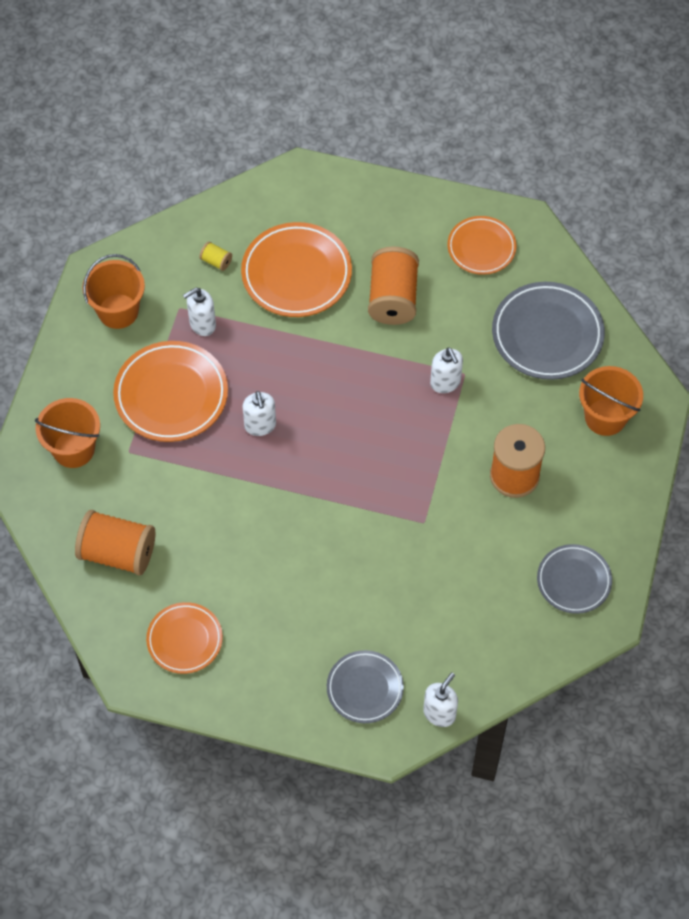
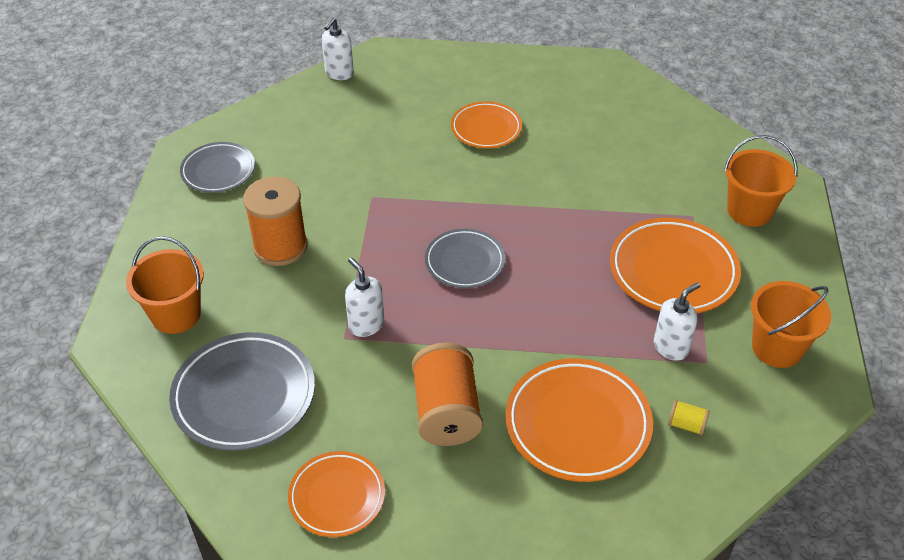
camera: 170 degrees right, 15 degrees down
(117, 552) = (662, 139): orange spool -> none
(184, 640) = (573, 91): orange plate -> orange plate (486, 129)
(260, 425) = (565, 256): white soap dispenser -> none
(365, 688) = (406, 80): grey plate -> grey plate (465, 262)

